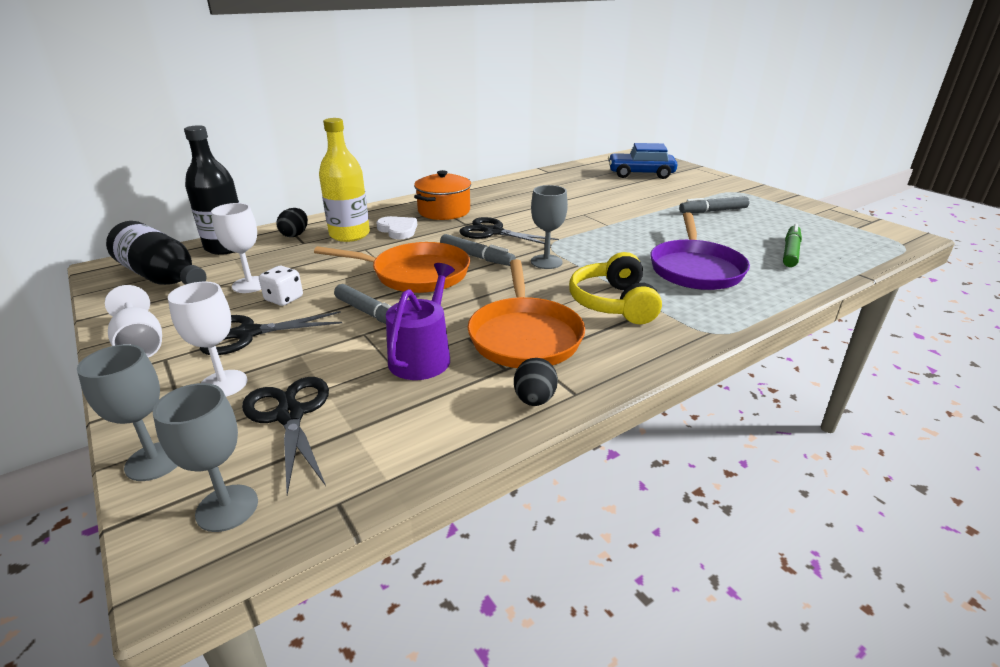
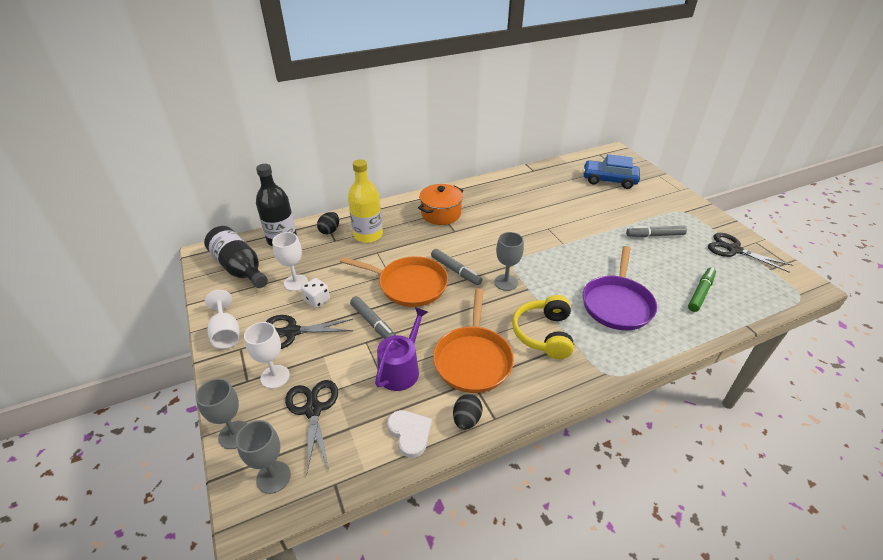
camera: 10 degrees right, 10 degrees up
(398, 230) = (403, 233): white heart -> white heart (410, 433)
(493, 232) = (473, 243): black scissors -> black scissors (733, 250)

